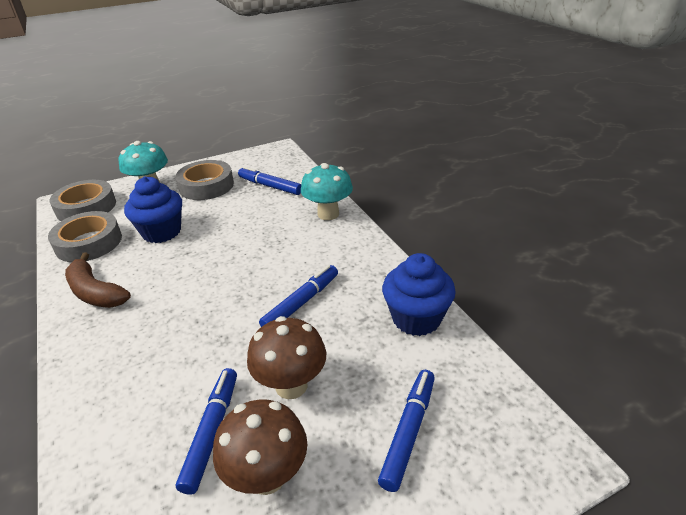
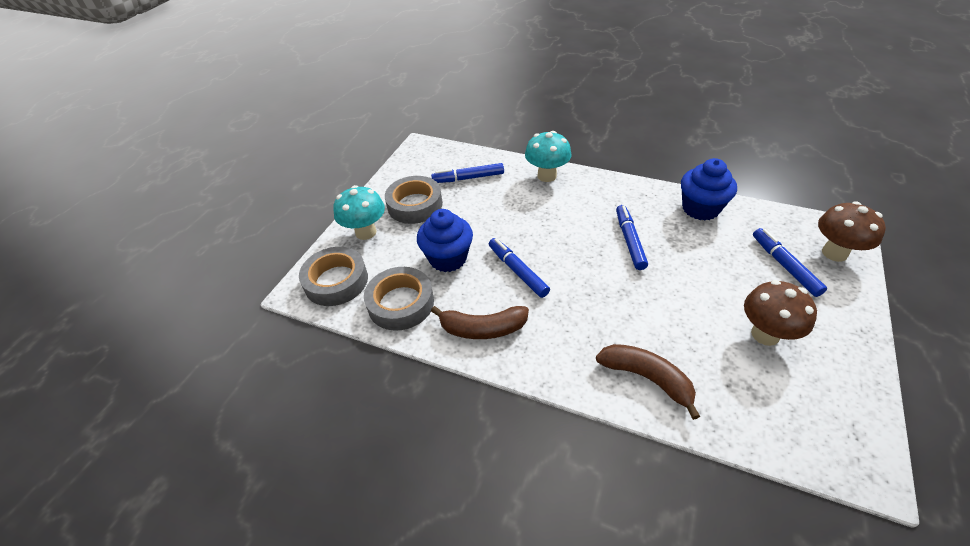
camera: 40 degrees left, 10 degrees up
(115, 418) = (647, 378): none -> brown banana
(212, 432) = (707, 339): blue marker -> blue marker (517, 271)
(291, 385) = (702, 287): brown mushroom -> brown mushroom (834, 253)

